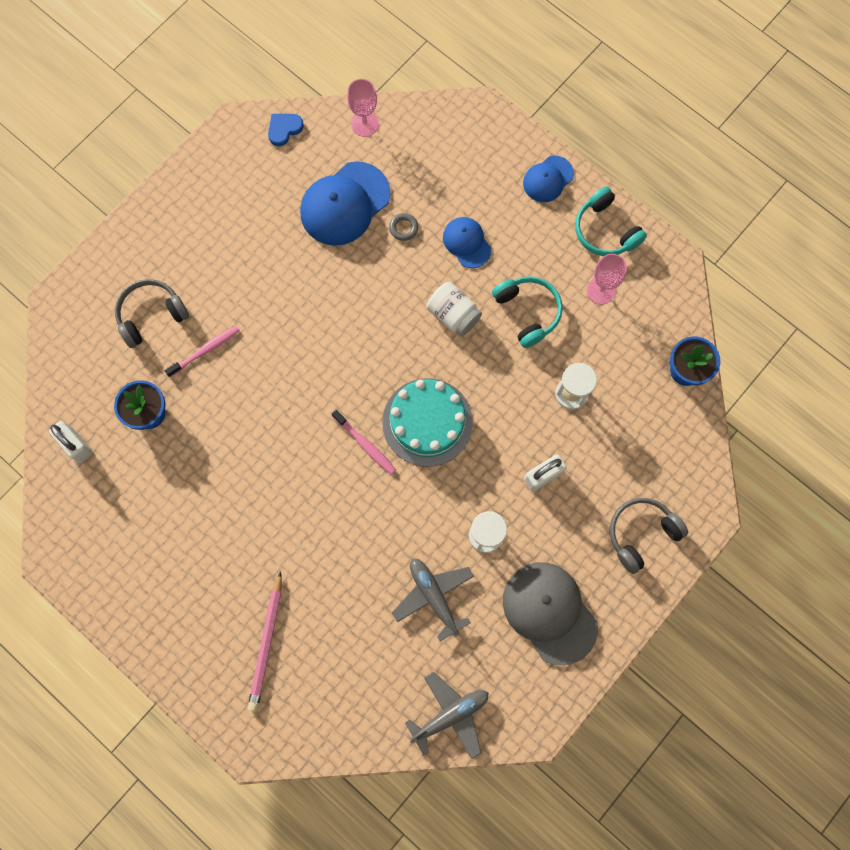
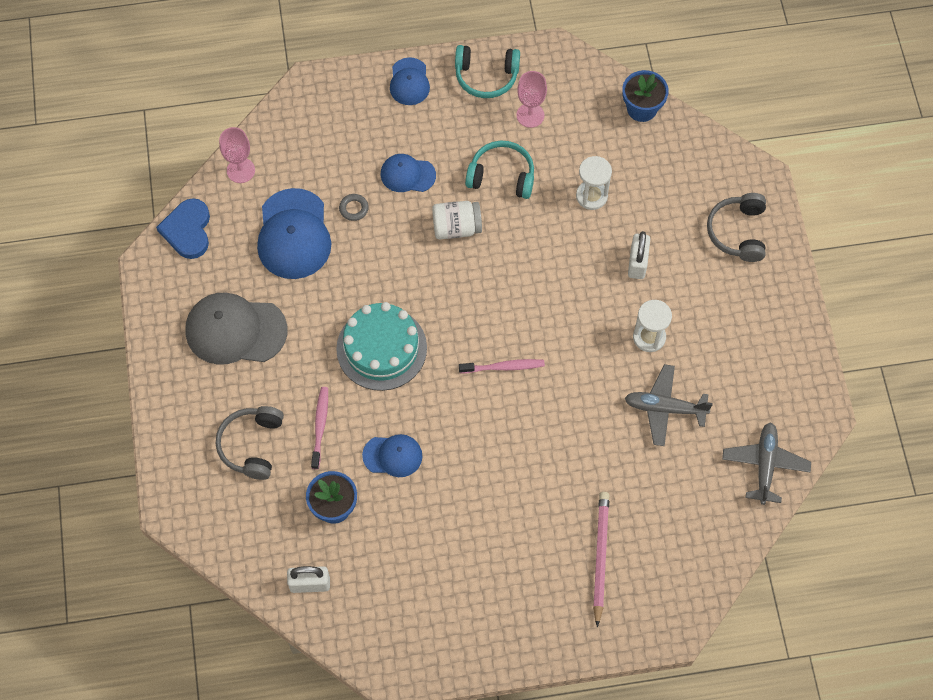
camera: 50 degrees left, 10 degrees down
(224, 421) = (392, 456): none -> blue cap
(266, 643) = (600, 556): pink pencil -> pink pencil turned 135 degrees counterclockwise
(284, 129) = (188, 230): blue heart -> blue heart, size x1.55
(427, 422) = (525, 310): turquoise cake -> turquoise cake (381, 348)
(549, 612) = (744, 338): grey cap -> grey cap (235, 330)

